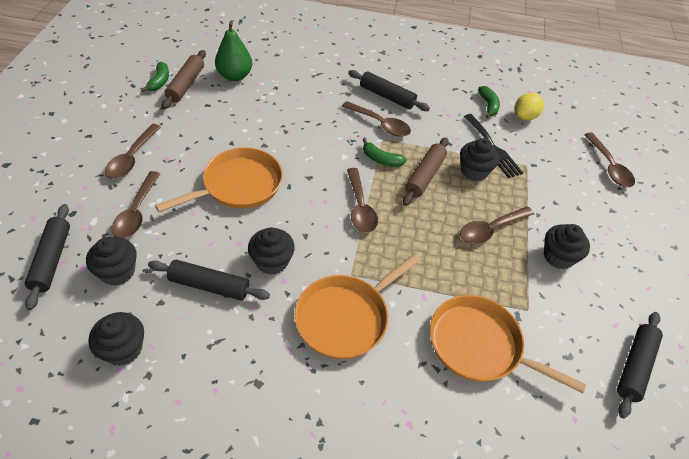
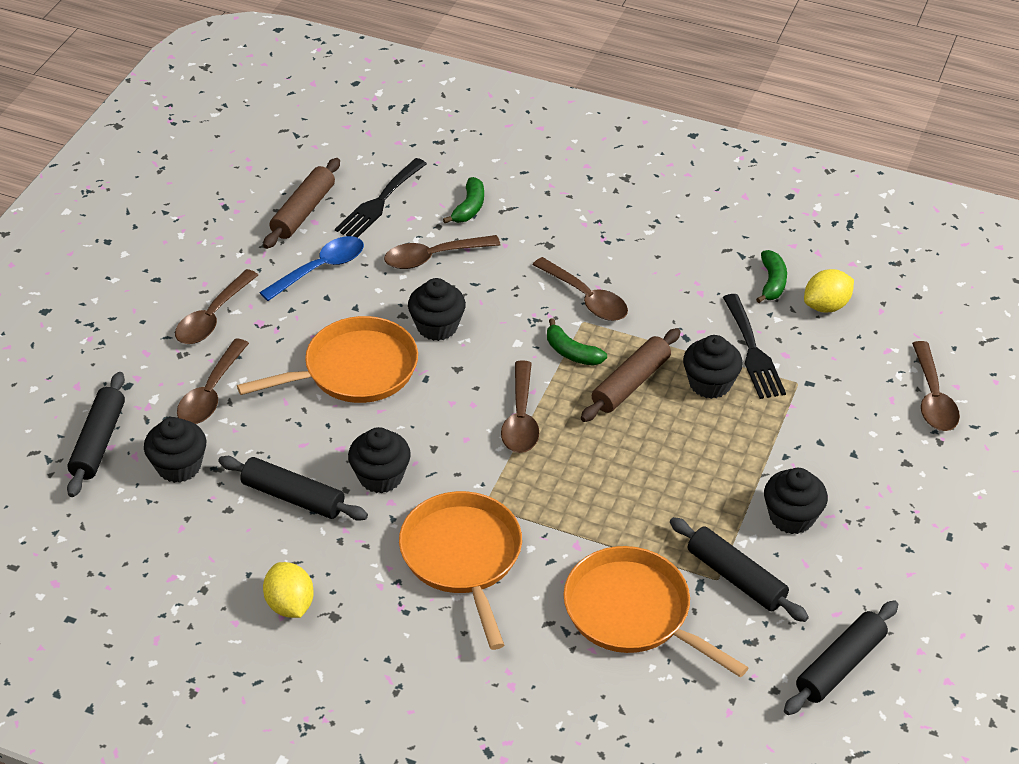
camera: 15 degrees right, 5 degrees down
(123, 349) = (177, 557): black cupcake -> black cupcake (437, 326)
(159, 81) = (265, 203): green banana -> green banana (469, 208)
(203, 119) = (320, 269): none -> blue spoon
(221, 378) = (290, 604): none -> yellow lemon
(235, 76) = (379, 202): green pear -> black fork
(345, 317) = (462, 557): orange pan -> orange pan turned 105 degrees clockwise
(387, 96) = (610, 254): black rolling pin -> black rolling pin (736, 578)
(490, 229) = (703, 469): brown spoon -> brown spoon (433, 257)

